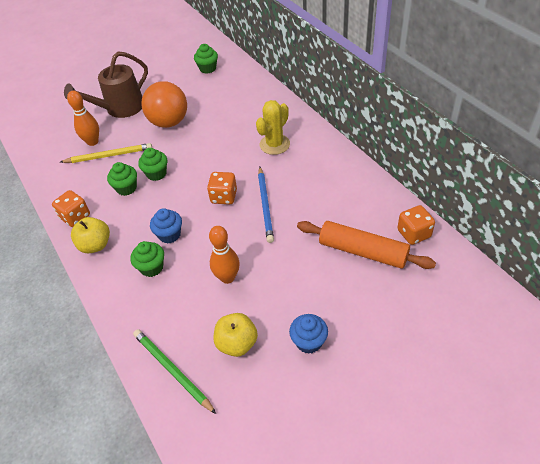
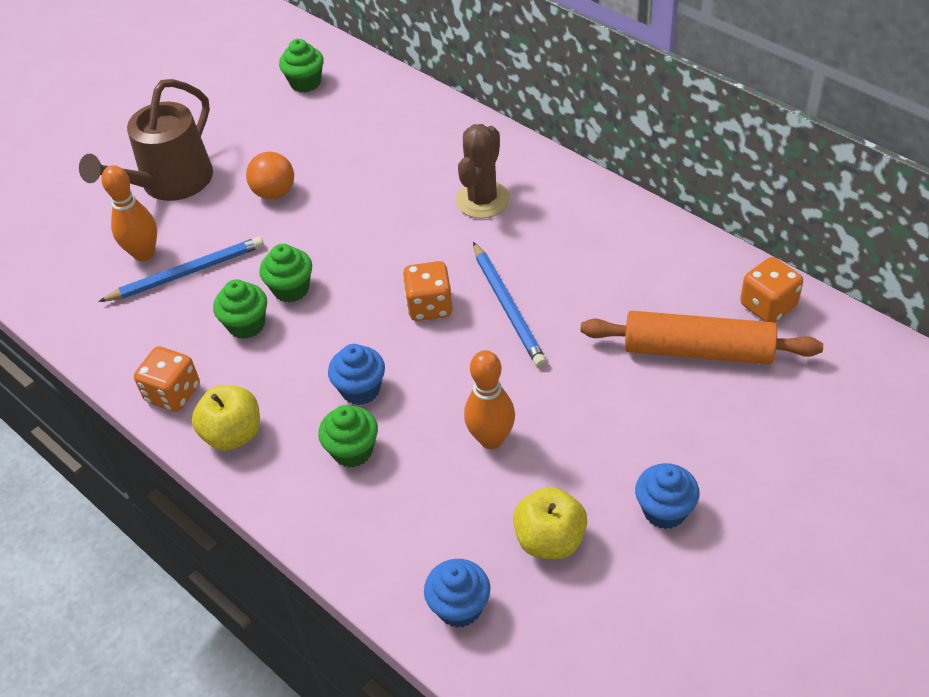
camera: 15 degrees left, 0 degrees up
(109, 155) = (187, 273): yellow pencil -> blue pencil
(169, 122) = (274, 193): orange ball -> orange ball, size x0.58
(172, 370) = (459, 607): green pencil -> blue cupcake
(274, 144) = (482, 200): yellow cactus -> brown cactus

